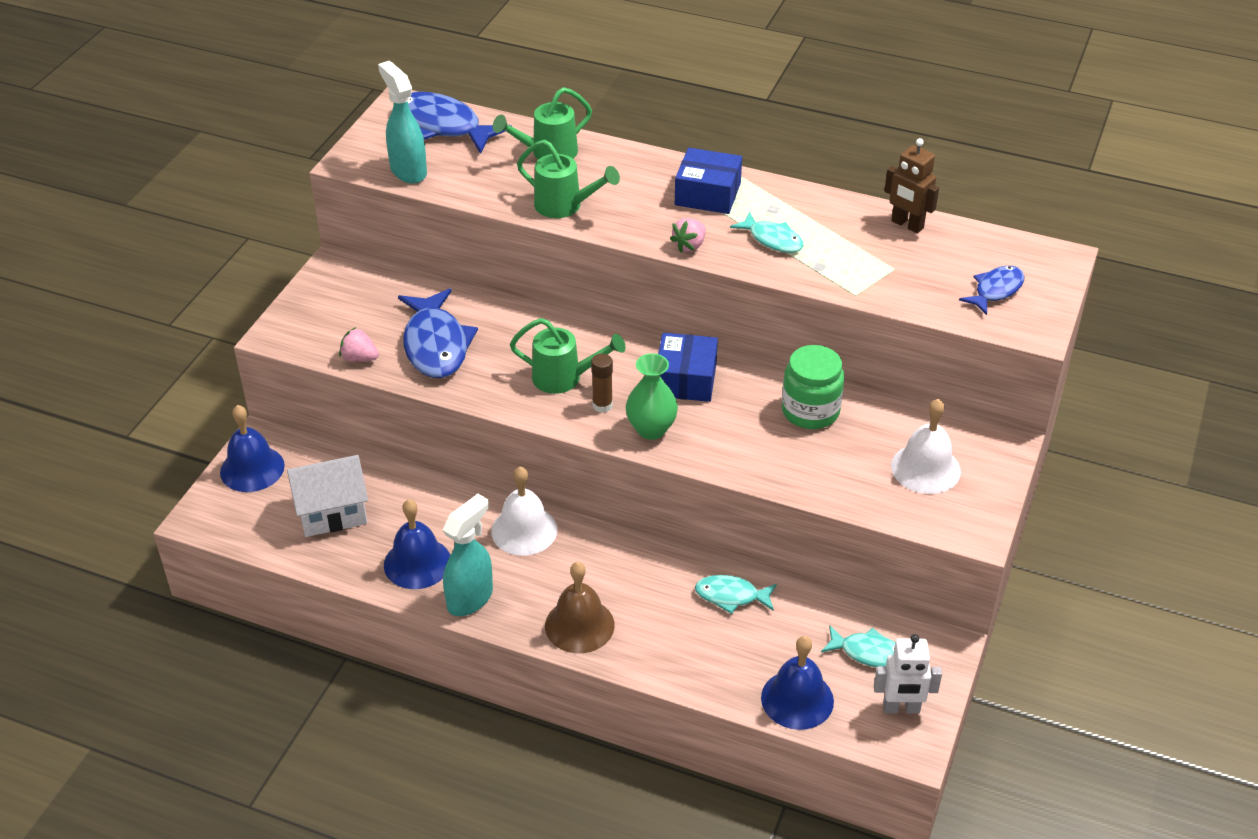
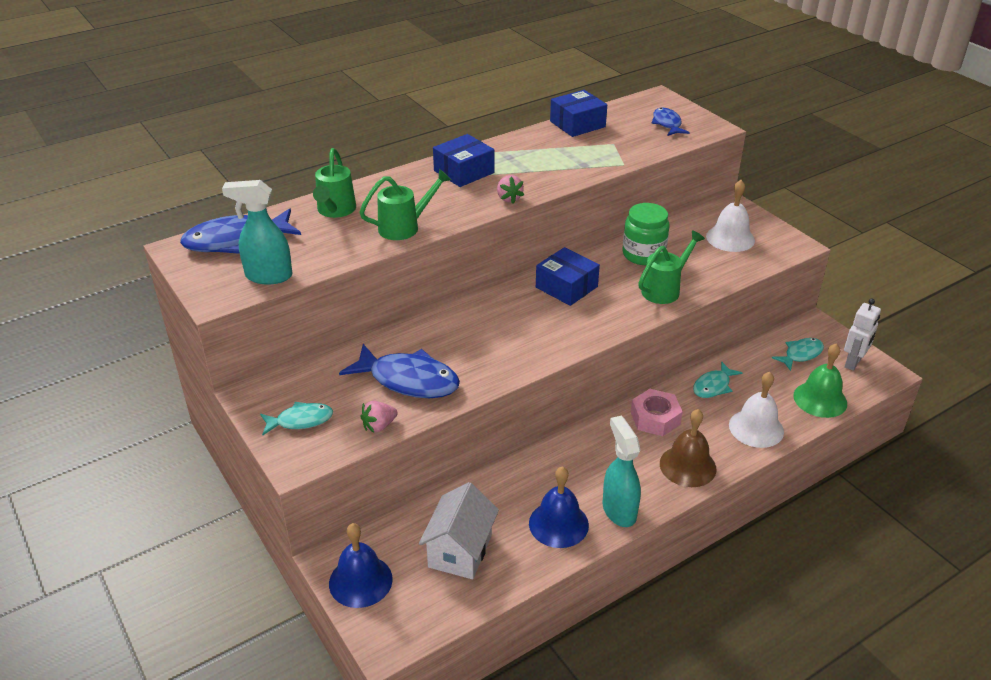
camera: 55 degrees left, 5 degrees down
(524, 530) = (574, 452): white bell -> white bell (756, 428)
(564, 378) = (511, 336): green watering can -> green watering can (664, 289)
(602, 405) = (556, 331): brown glue stick -> none
(632, 569) = (655, 418): none -> pink nut
(651, 429) = (600, 321): green vase -> none
(772, 239) = (538, 169): turquoise fish -> turquoise fish (300, 420)
(797, 699) = (820, 399): blue bell -> green bell
(907, 225) = (577, 124): brown robot -> blue box

